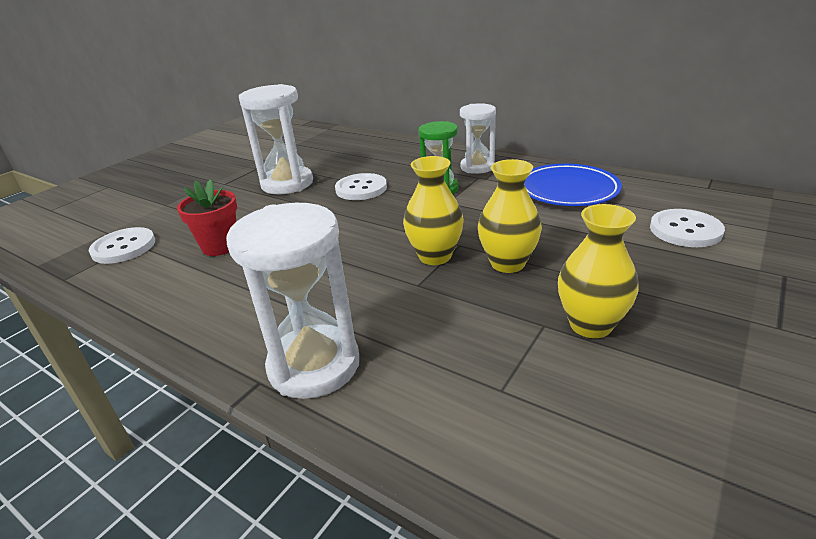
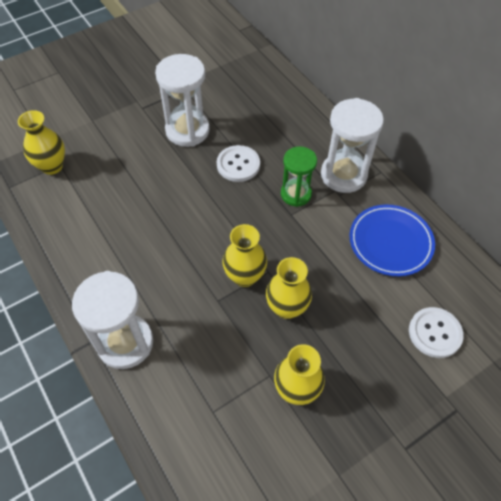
camera: 20 degrees right, 25 degrees up
(124, 247) = (52, 166): white button -> yellow vase
(220, 246) = (112, 195): red flower pot -> none
(477, 167) = (343, 175): white hourglass -> white hourglass, size x1.53

